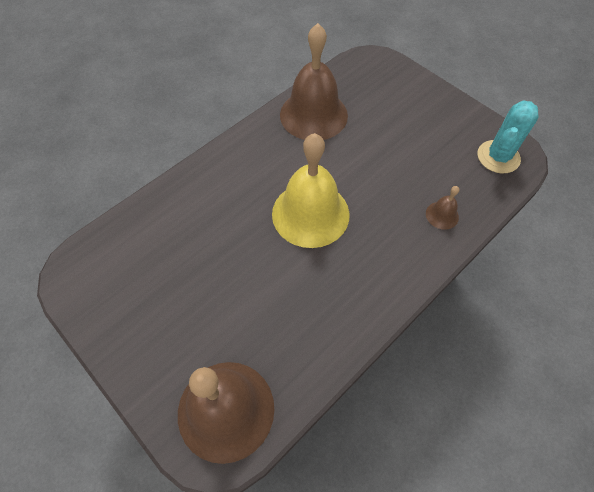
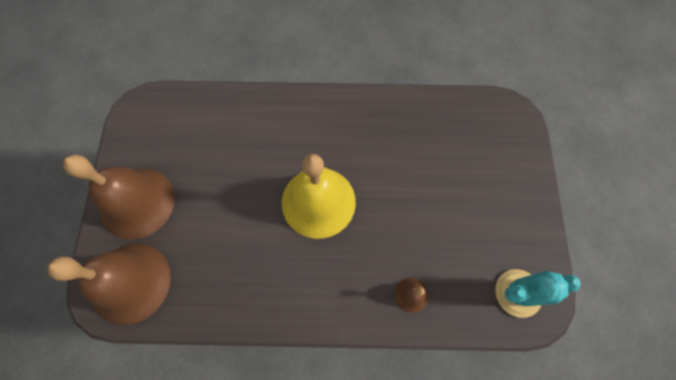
camera: 45 degrees right, 10 degrees up
(313, 115) = (408, 124): brown bell -> brown bell (137, 202)

